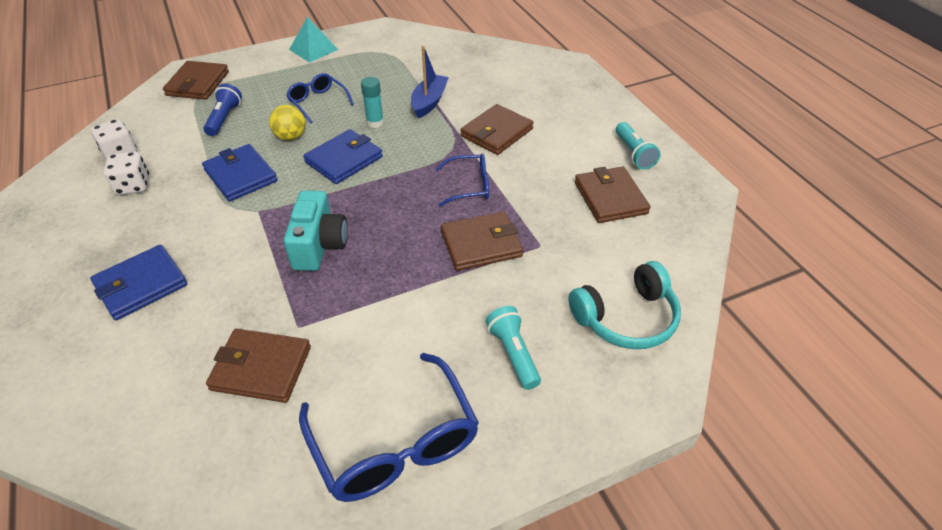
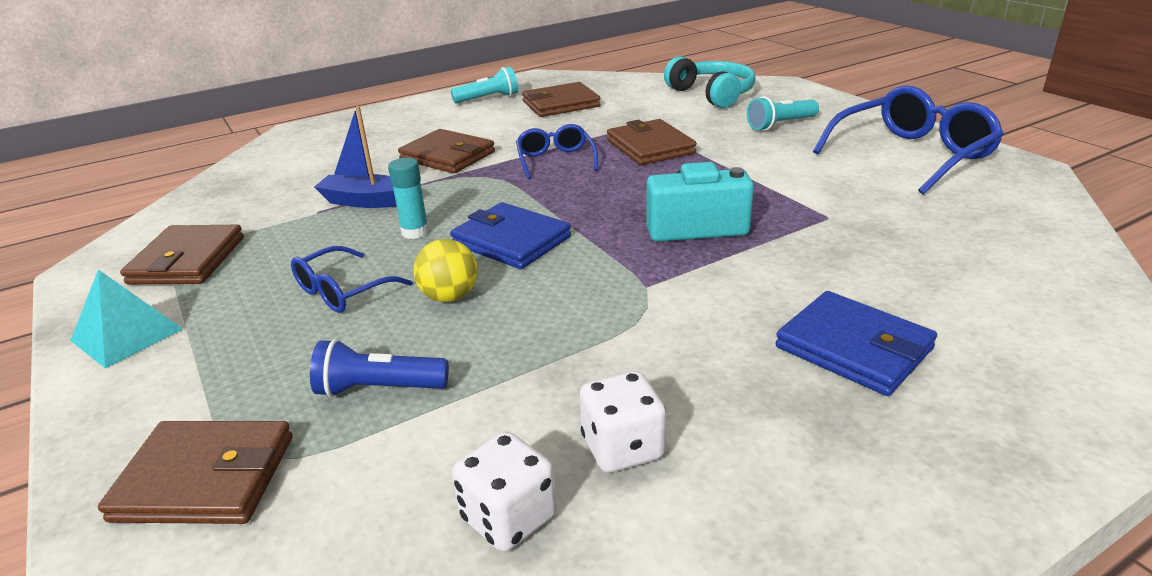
camera: 95 degrees left, 15 degrees down
(240, 176) = (564, 322): blue wallet -> none
(261, 368) = (900, 225): brown wallet -> brown wallet (187, 260)

